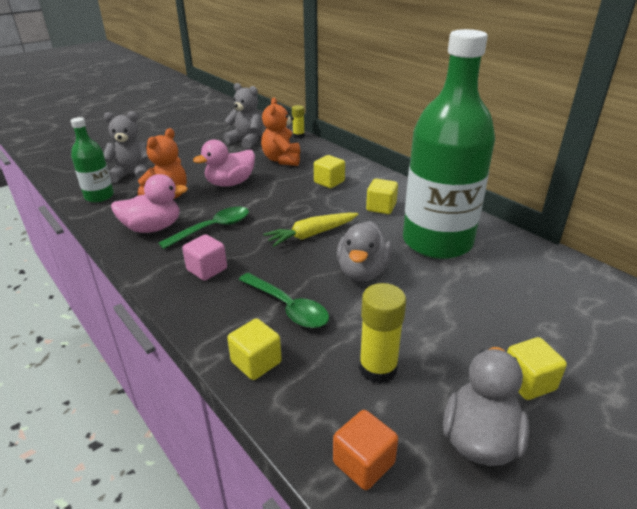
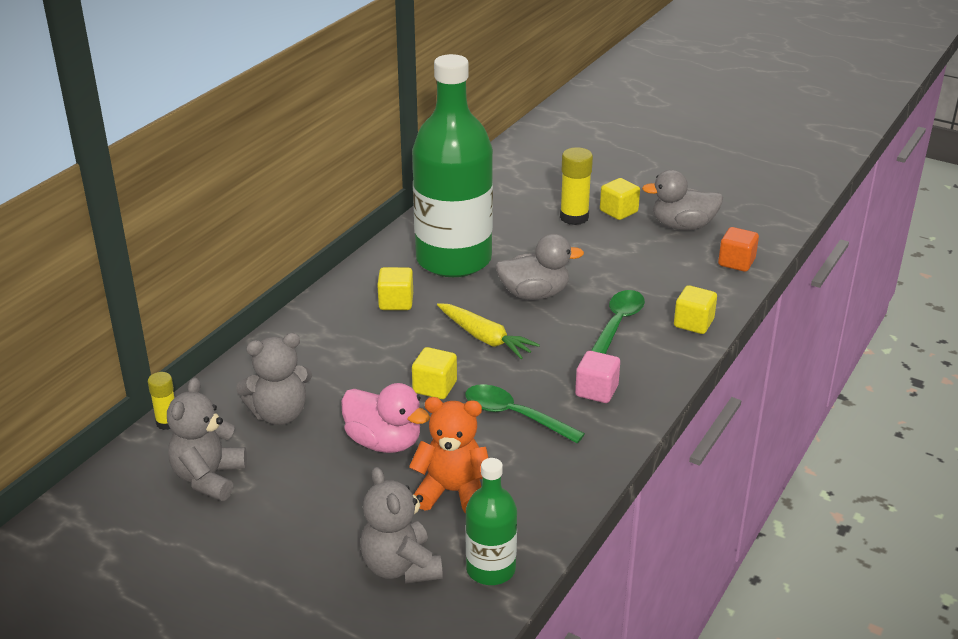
camera: 110 degrees left, 0 degrees up
(153, 228) = (543, 468): pink duck -> none
(282, 160) = (279, 414): orange teddy bear -> grey teddy bear
(329, 182) = (342, 353): yellow cube -> yellow cube (435, 387)
(378, 368) = (654, 268): yellow glue stick -> yellow glue stick (574, 217)

